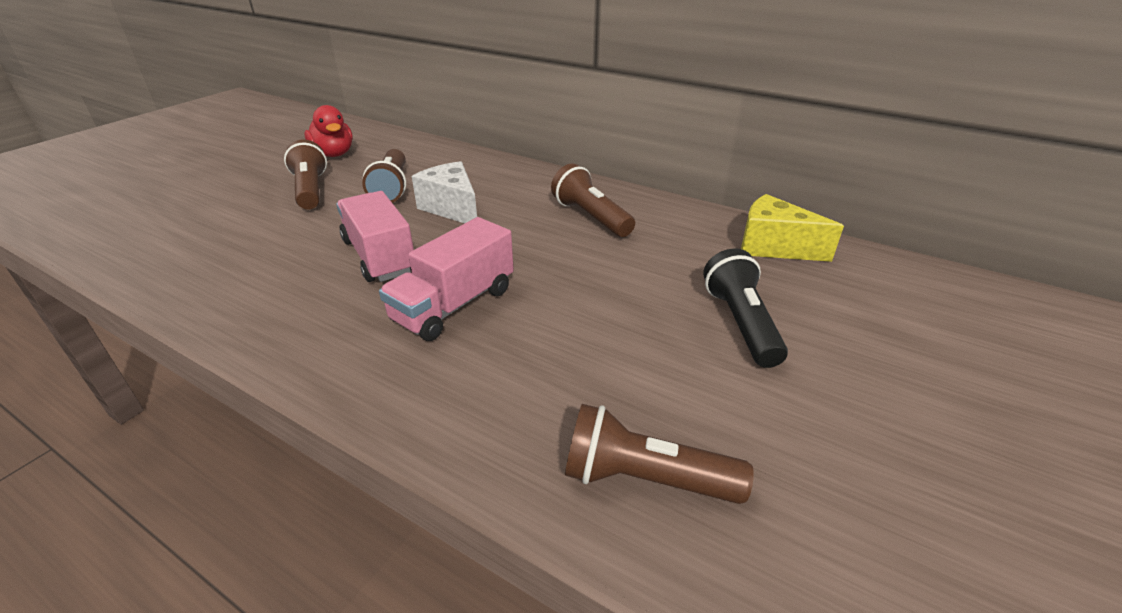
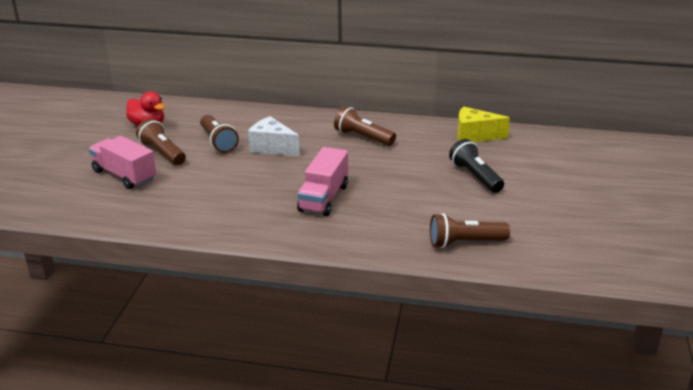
camera: 20 degrees left, 5 degrees down
(379, 256) = (255, 183): pink truck -> pink truck (124, 175)

